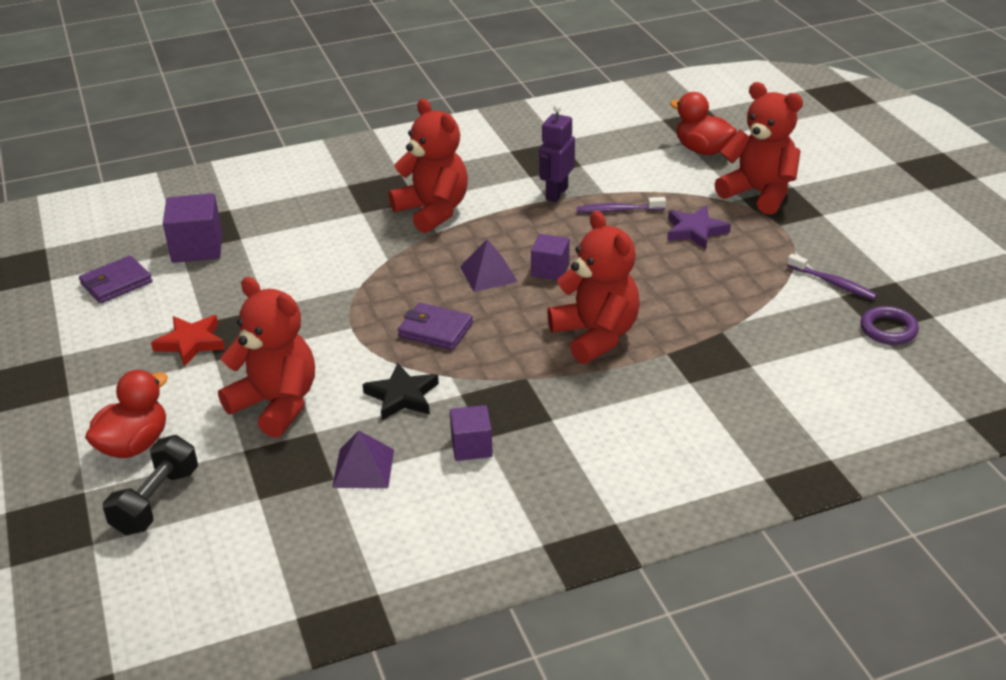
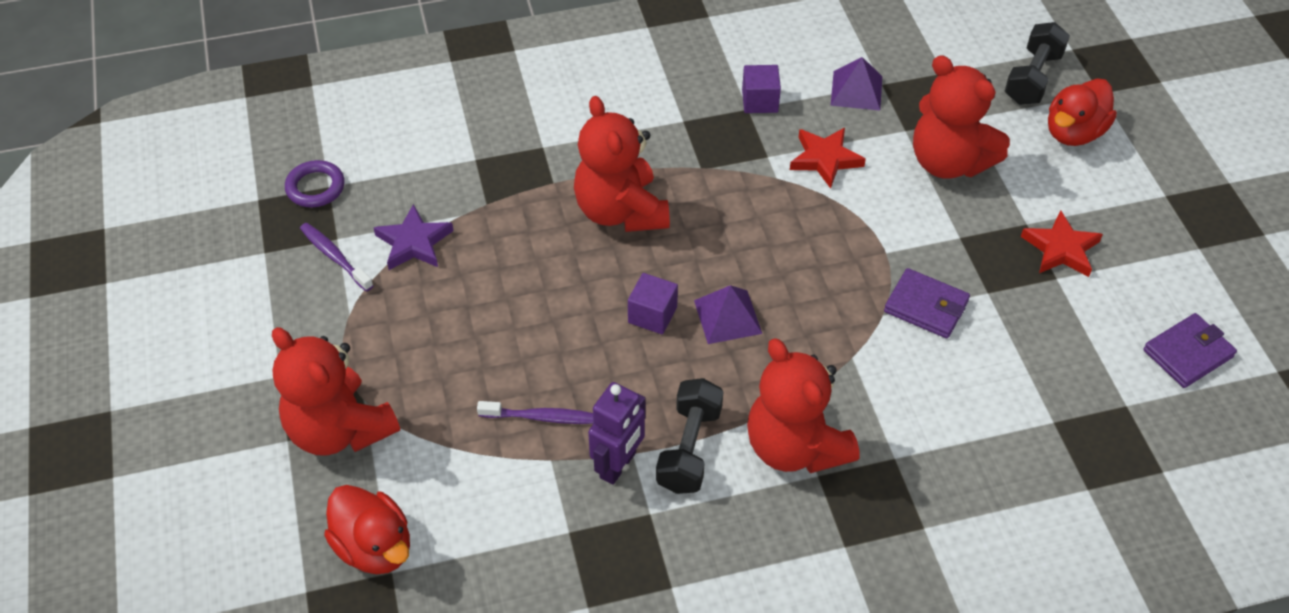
camera: 175 degrees left, 15 degrees up
(197, 248) = (1107, 409): purple cube -> none
(402, 396) = (825, 159): black star -> red star
(435, 330) = (792, 238): purple wallet -> purple wallet (926, 306)
(508, 205) = (689, 448): none -> black dumbbell
(695, 231) = (455, 363): purple star -> purple star (414, 243)

